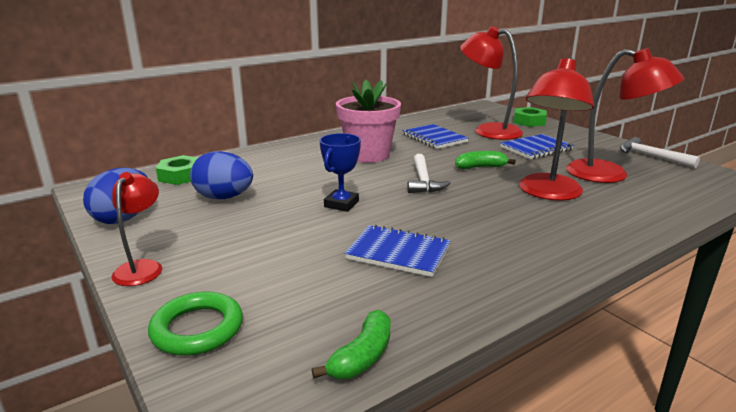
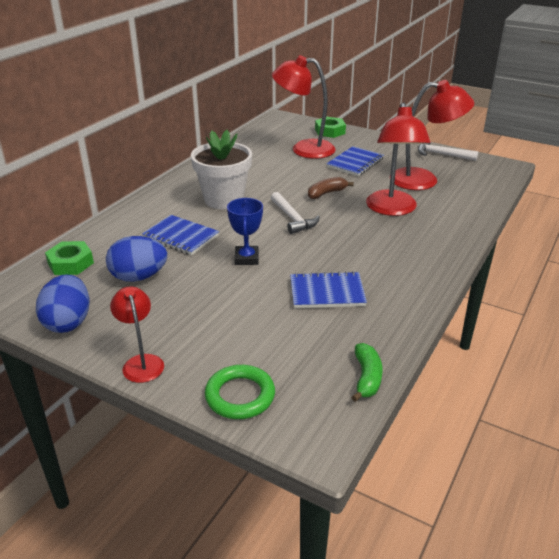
camera: 25 degrees left, 10 degrees up
(368, 155) = (224, 199): pink flower pot -> white flower pot
(434, 138) = (265, 167): blue notebook -> blue notebook (181, 237)
(480, 167) = (326, 193): green banana -> brown banana

